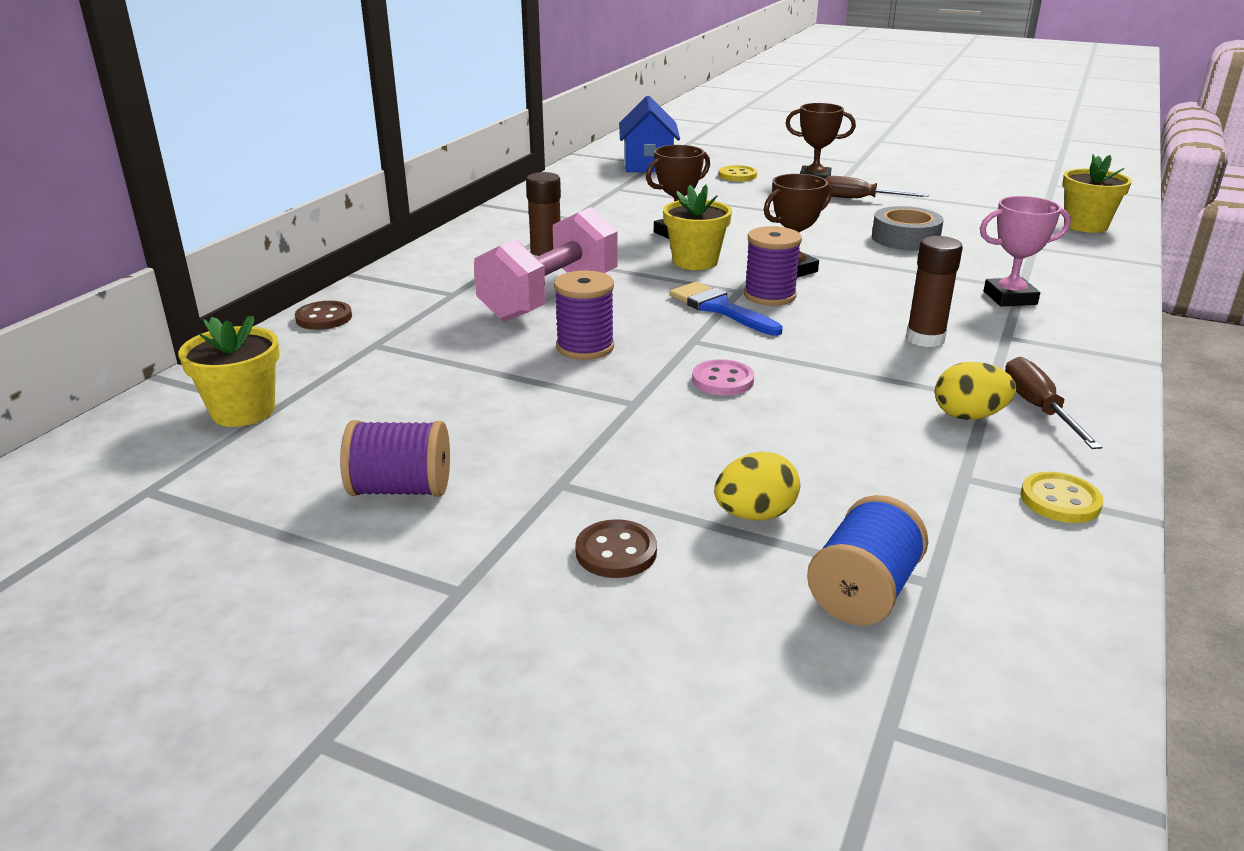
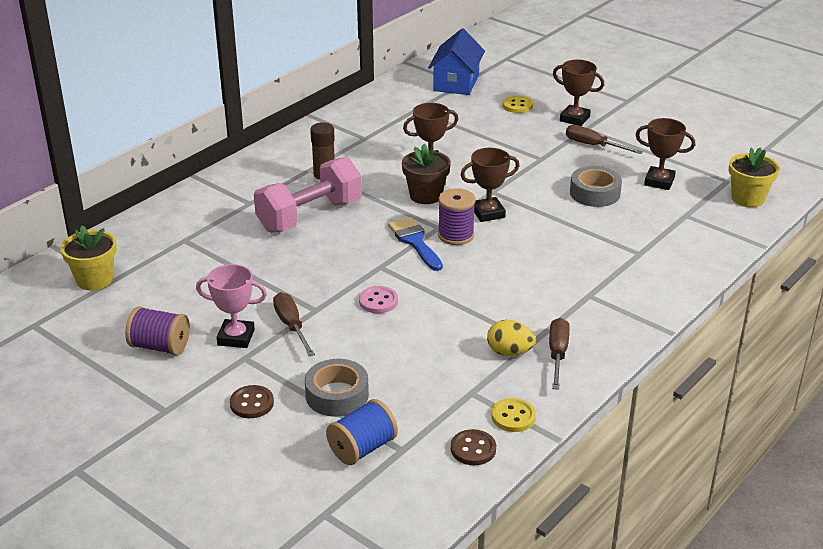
camera: 15 degrees right, 5 degrees up
(324, 318) = (162, 213): brown button -> brown button (473, 449)
(585, 347) = (309, 262): purple spool -> none
(611, 429) = (291, 326): none -> brown screwdriver
(695, 261) = (425, 195): yellow flower pot -> brown flower pot
(755, 515) = (337, 395): yellow egg -> grey tape
(925, 339) = (532, 288): brown glue stick -> none
(969, 221) = (659, 181): none -> brown trophy
(1010, 298) = (621, 262): pink trophy -> pink trophy (236, 337)

